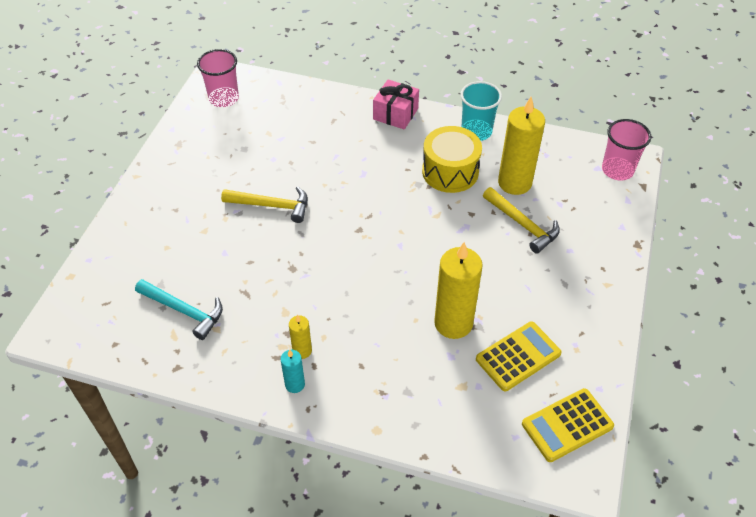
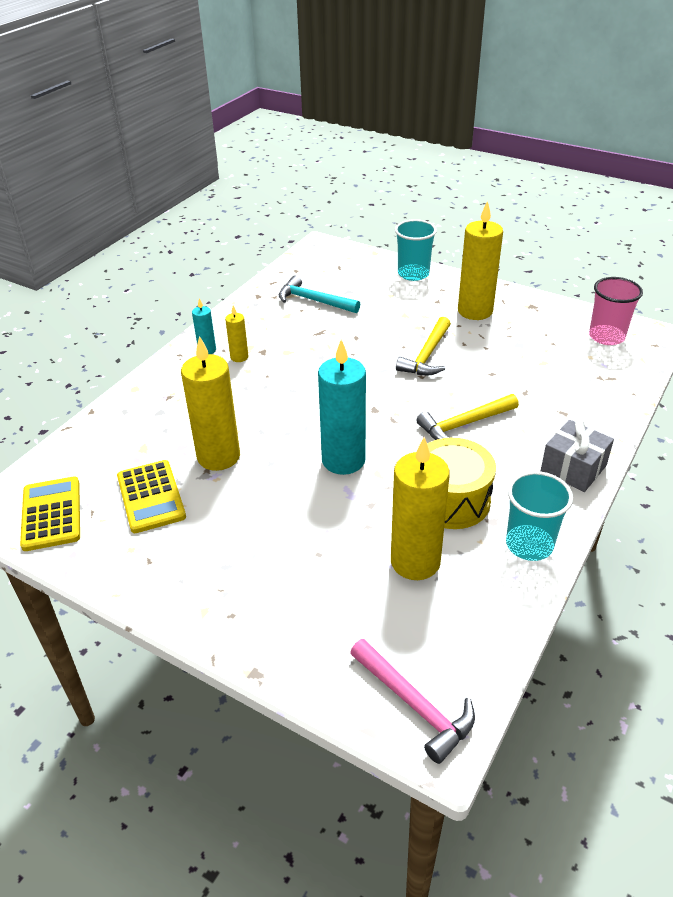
camera: 105 degrees right, 10 degrees down
(120, 235) = (413, 274): none -> turquoise cup
(184, 310) = (314, 301): turquoise hammer -> turquoise hammer turned 75 degrees clockwise
(192, 181) = (475, 311): none -> yellow candle
(395, 114) = (573, 468): pink gift -> grey gift
(429, 238) = (343, 460): none -> turquoise candle
(522, 224) = (337, 550): yellow hammer -> yellow hammer (465, 424)
(617, 170) = (414, 704): pink cup -> pink hammer

